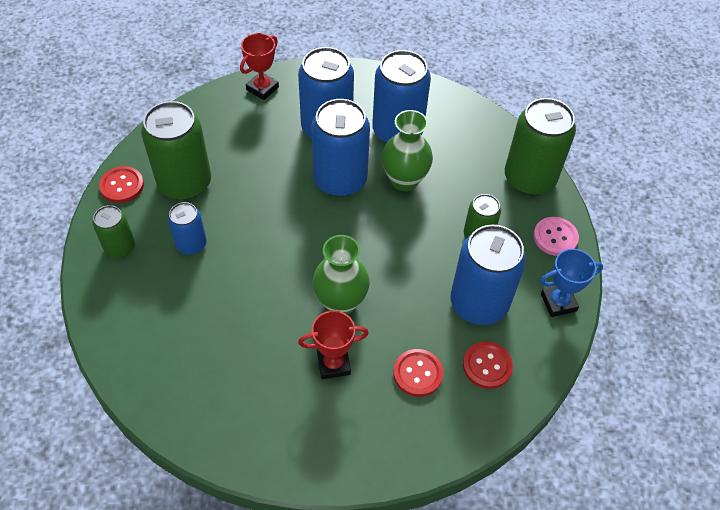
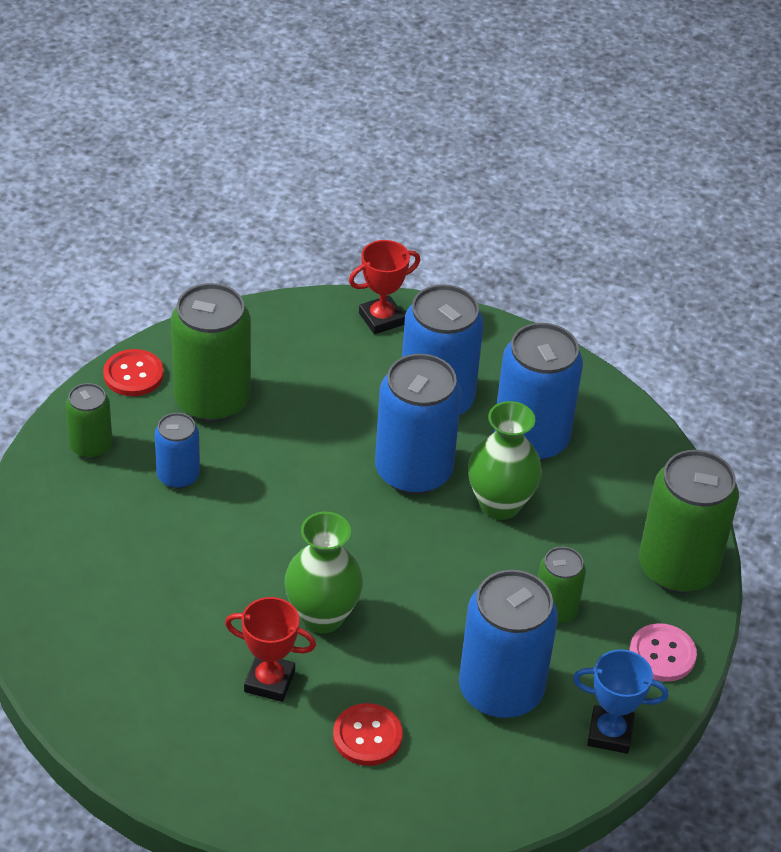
camera: 25 degrees right, 10 degrees down
(487, 366) = (462, 765): red button -> none

